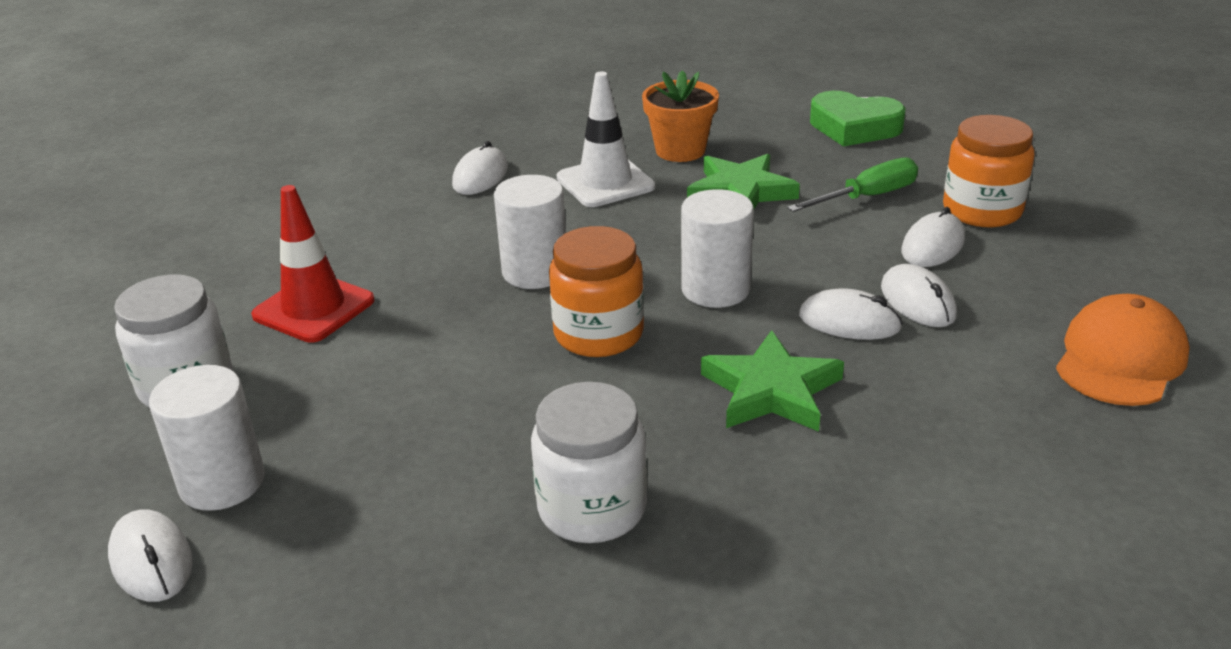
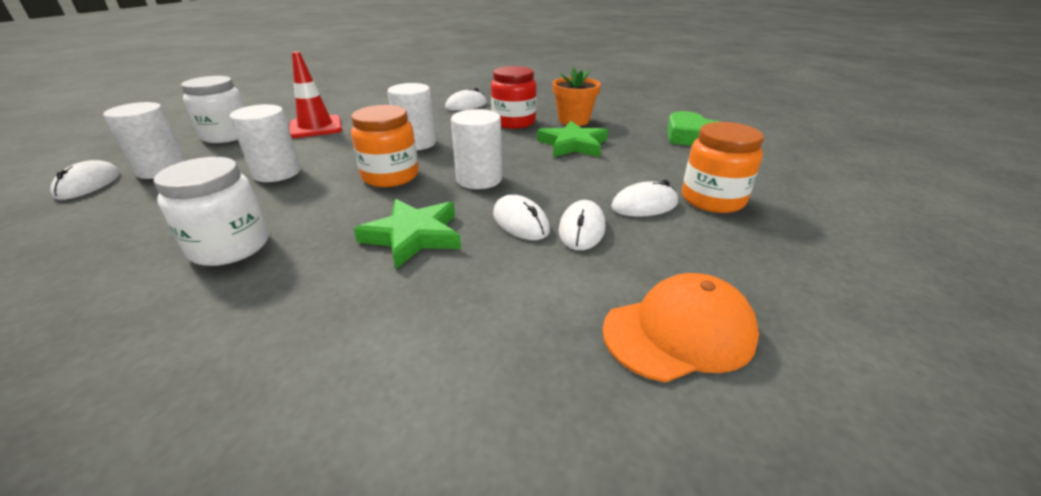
camera: 35 degrees right, 0 degrees up
(427, 401) = (277, 173): none -> white cylinder
(605, 182) = (513, 122): white traffic cone -> red jar
(867, 197) = (643, 169): green screwdriver -> none

